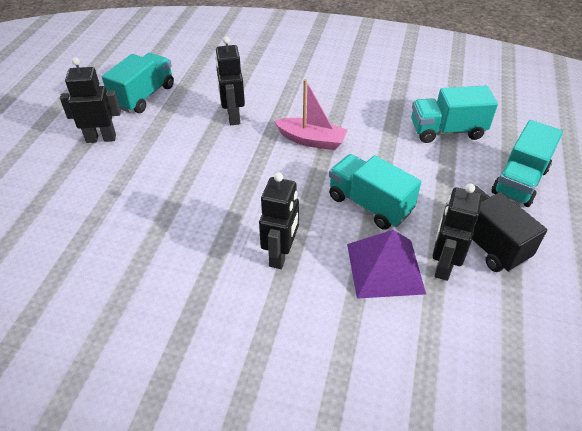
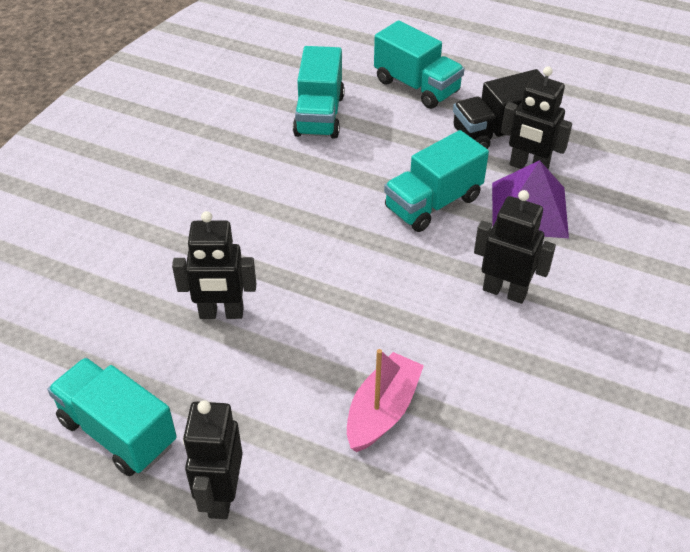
camera: 80 degrees left, 0 degrees up
(311, 140) = (303, 235): pink boat -> pink boat (382, 411)

